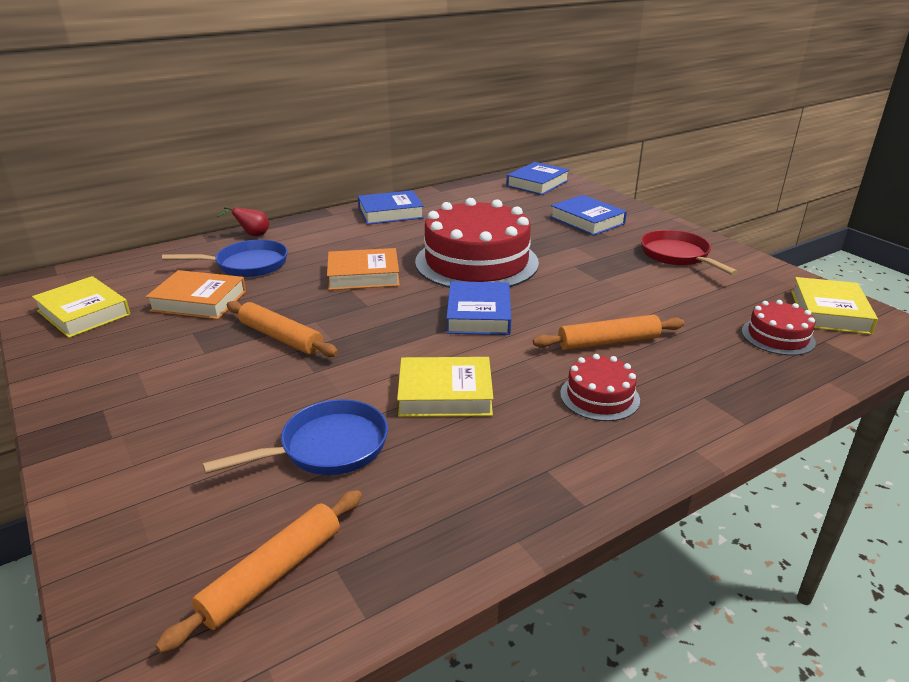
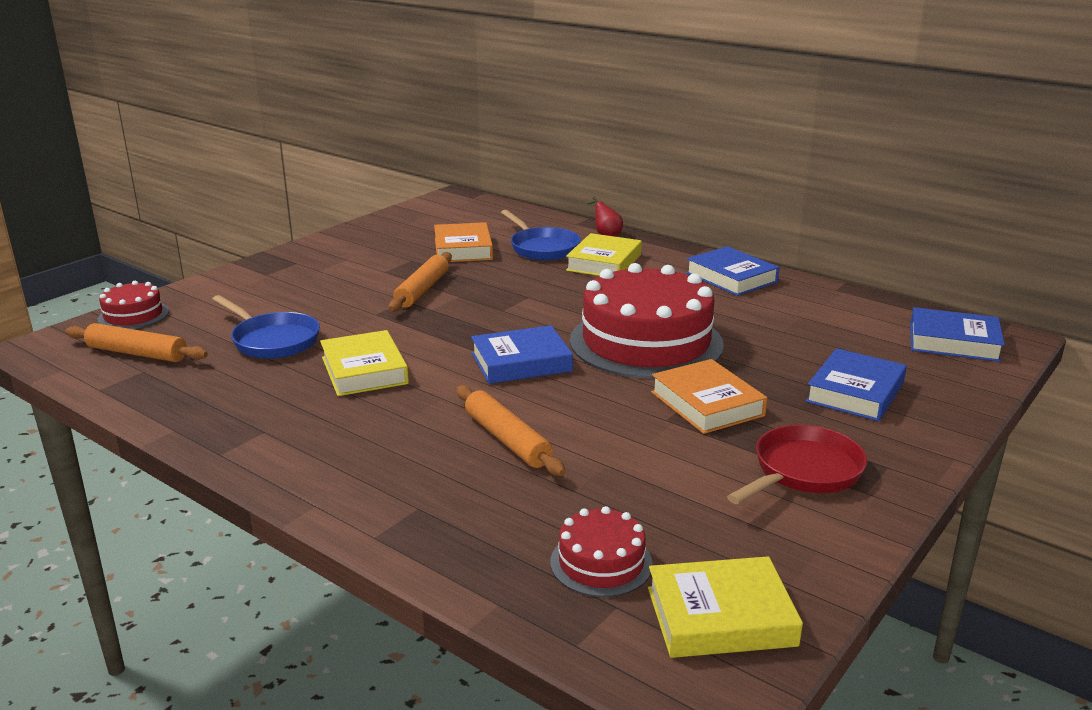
camera: 70 degrees right, 5 degrees down
(83, 313) = (419, 221): yellow book -> yellow book (604, 262)
(363, 275) = (563, 296): orange book -> orange book (707, 404)
(599, 396) = (391, 445): red cake -> red cake (133, 315)

